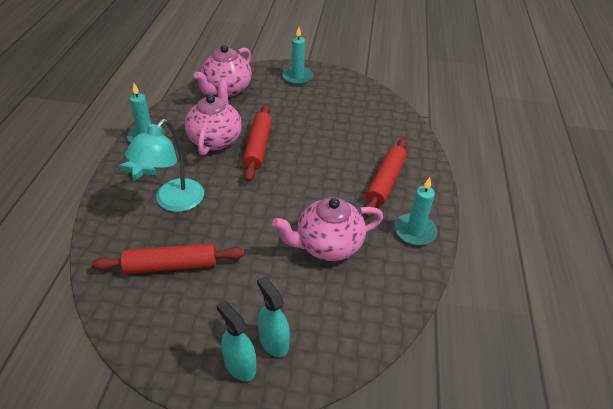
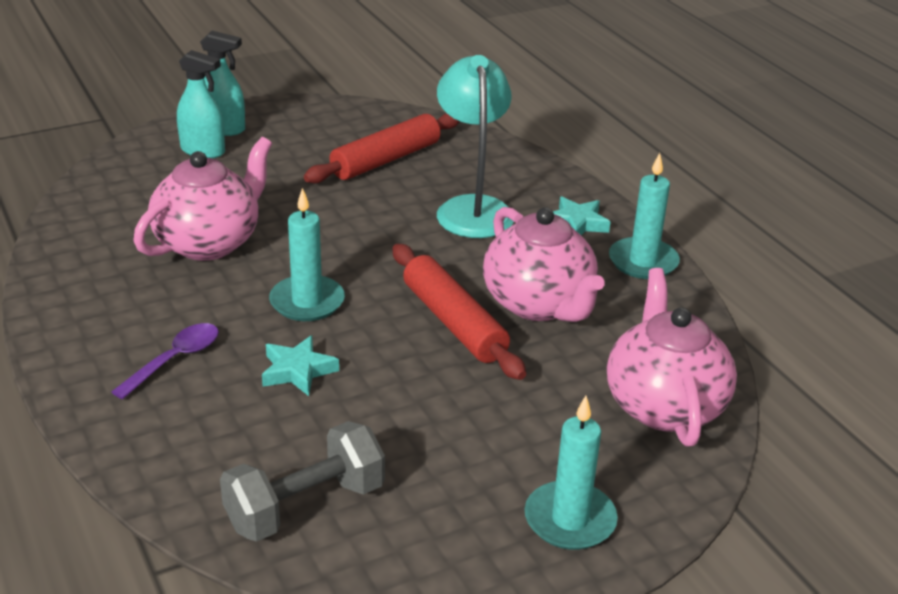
camera: 145 degrees right, 10 degrees down
(339, 155) = (298, 371): none -> turquoise star
(372, 111) = (305, 506): none -> grey dumbbell
(385, 182) = (175, 360): red rolling pin -> purple spoon
(414, 231) = (83, 306): turquoise candle -> turquoise candle (307, 302)

